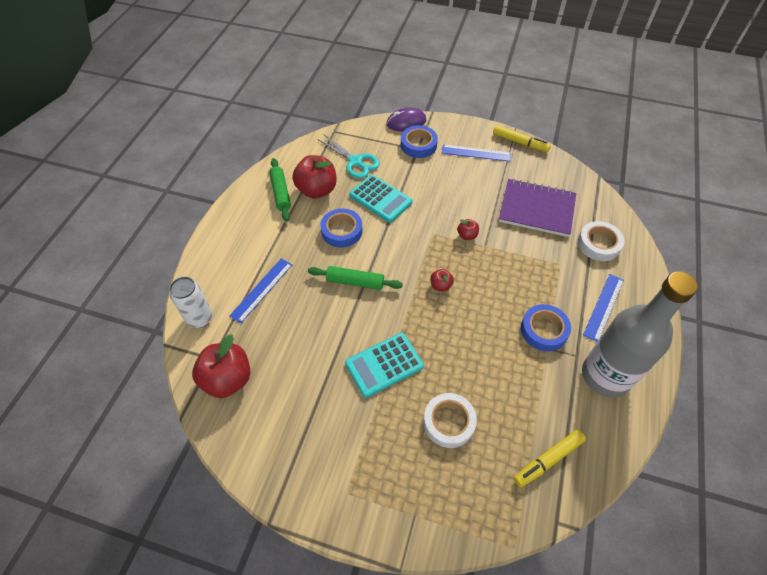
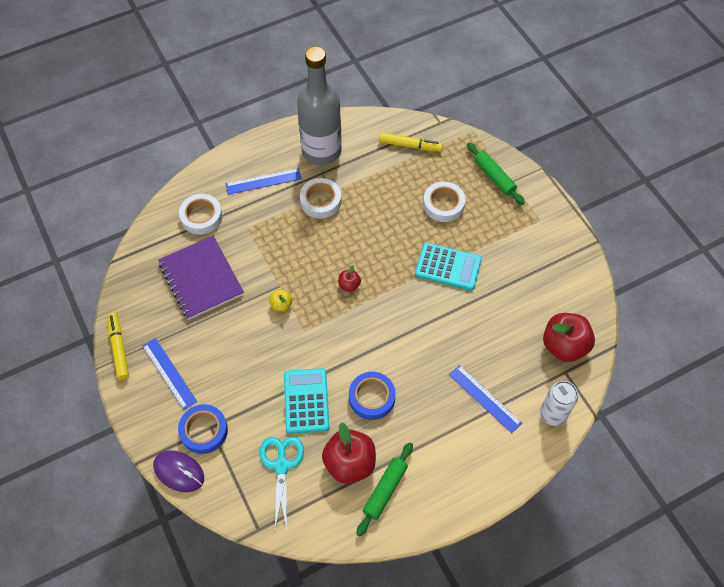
camera: 135 degrees left, 5 degrees up
(262, 290) = (485, 398): blue ruler -> blue ruler turned 60 degrees clockwise
(355, 282) = (407, 342): green rolling pin -> green rolling pin (494, 177)
(467, 235) = (281, 305): red apple -> yellow apple
(544, 330) = (320, 201): blue tape -> white tape

